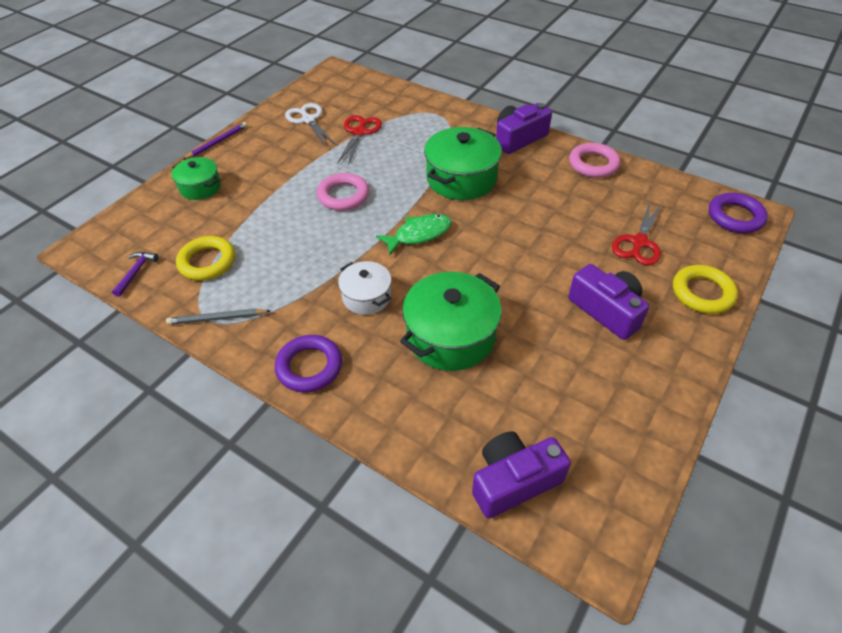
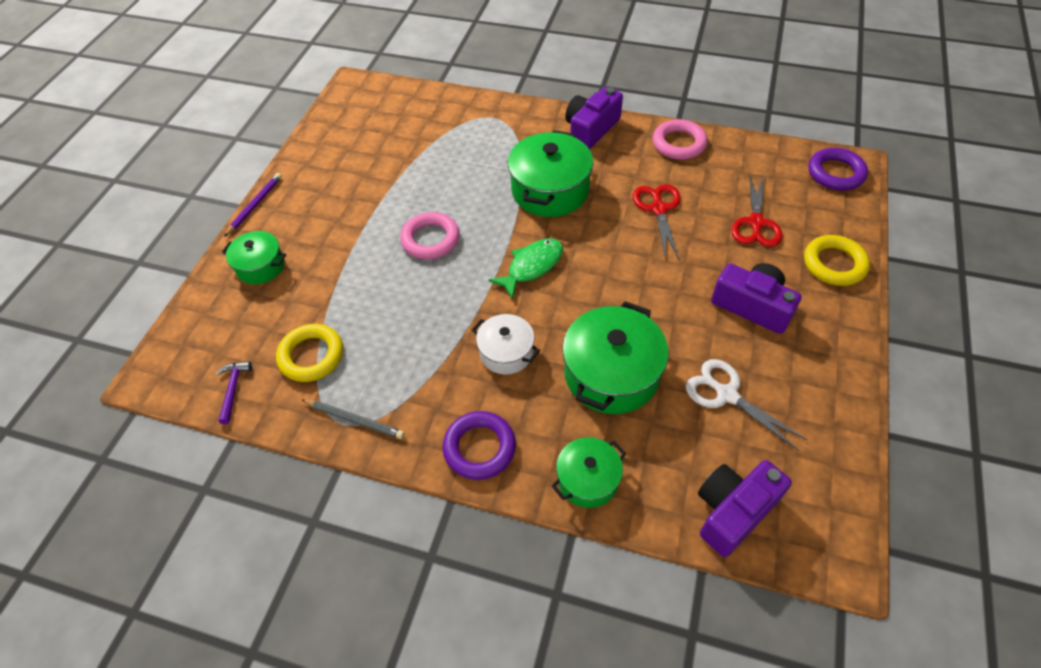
camera: 15 degrees left, 5 degrees up
(217, 318) = (354, 420): grey pencil -> grey pencil turned 135 degrees counterclockwise
(308, 120) = (350, 154): white scissors -> white scissors (726, 394)
(359, 132) = (415, 158): red scissors -> red scissors (658, 209)
(391, 417) = (588, 479): none -> green pot

